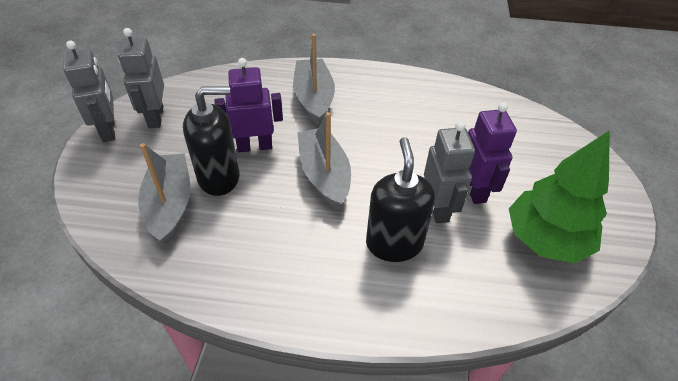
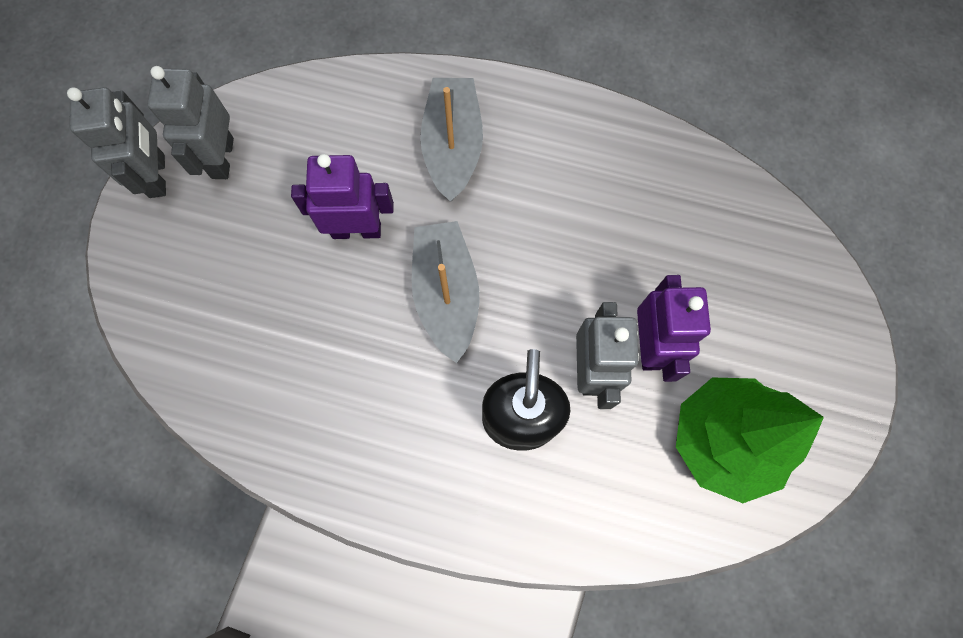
camera: 10 degrees right, 25 degrees up
(170, 204) = (236, 318): grey boat -> none
(219, 177) = (303, 280): black soap dispenser -> none

